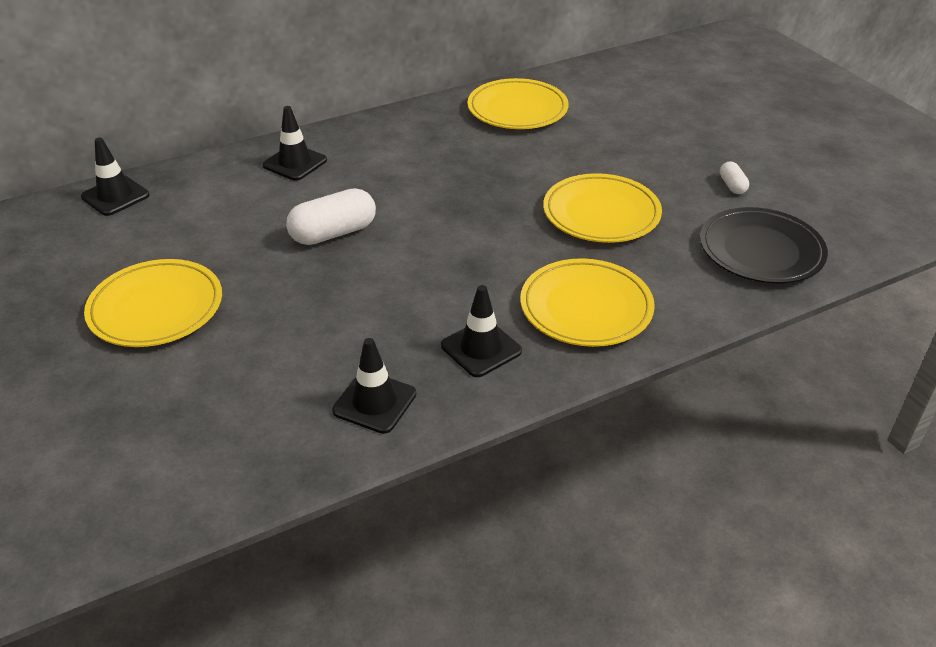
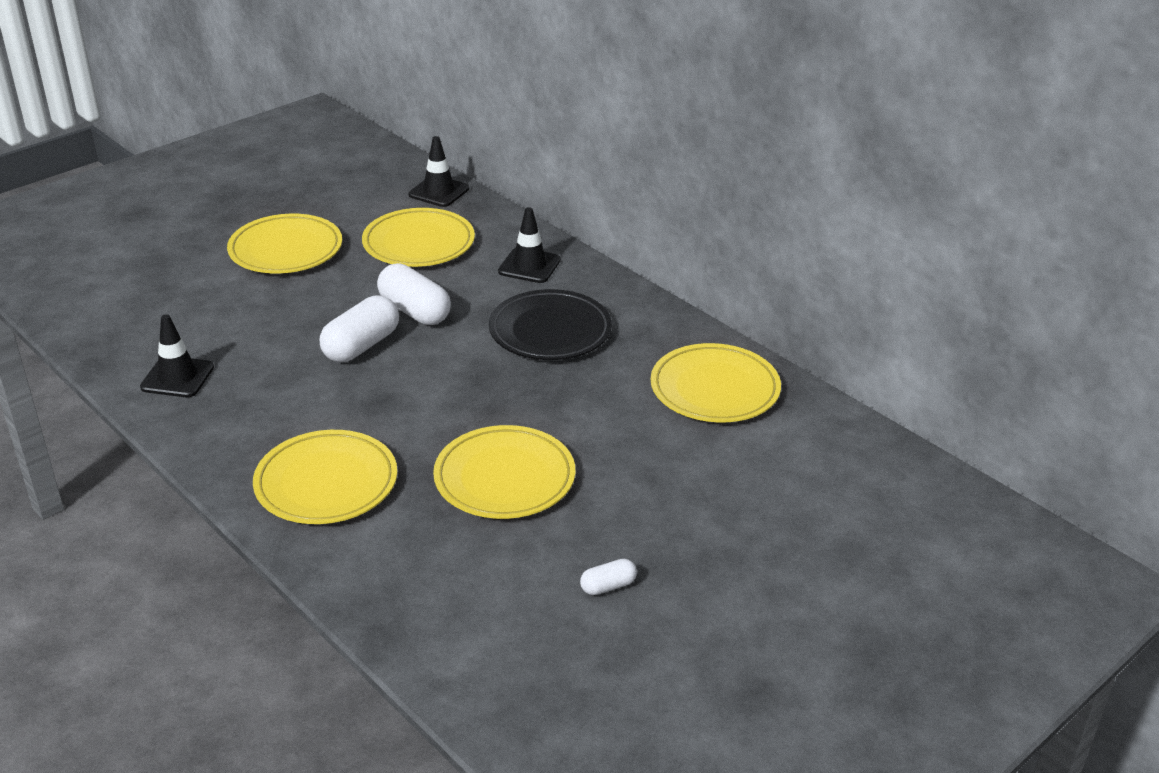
camera: 75 degrees right, 5 degrees down
(209, 218) = (419, 243): none -> yellow plate
(377, 270) = (361, 346): none -> white capsule
(481, 348) = (253, 424): black traffic cone -> none
(761, 251) = (464, 615): black plate -> black plate (550, 331)

